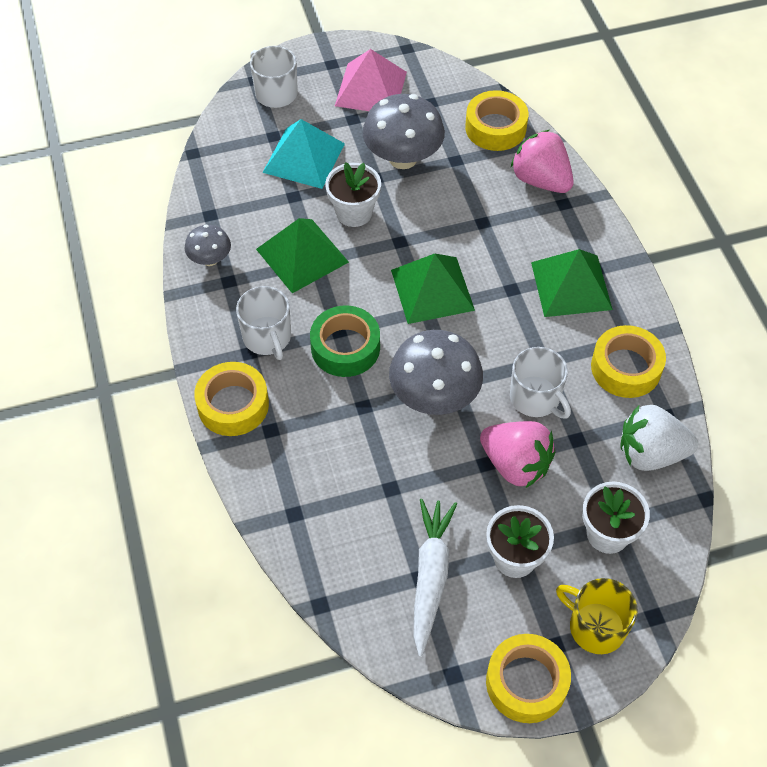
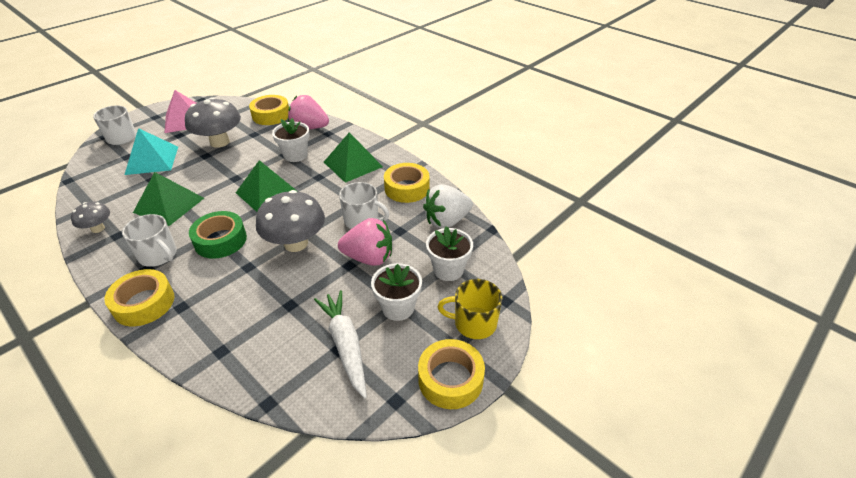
camera: 30 degrees left, 15 degrees down
(354, 213) = (198, 174): white flower pot -> white flower pot (295, 155)

